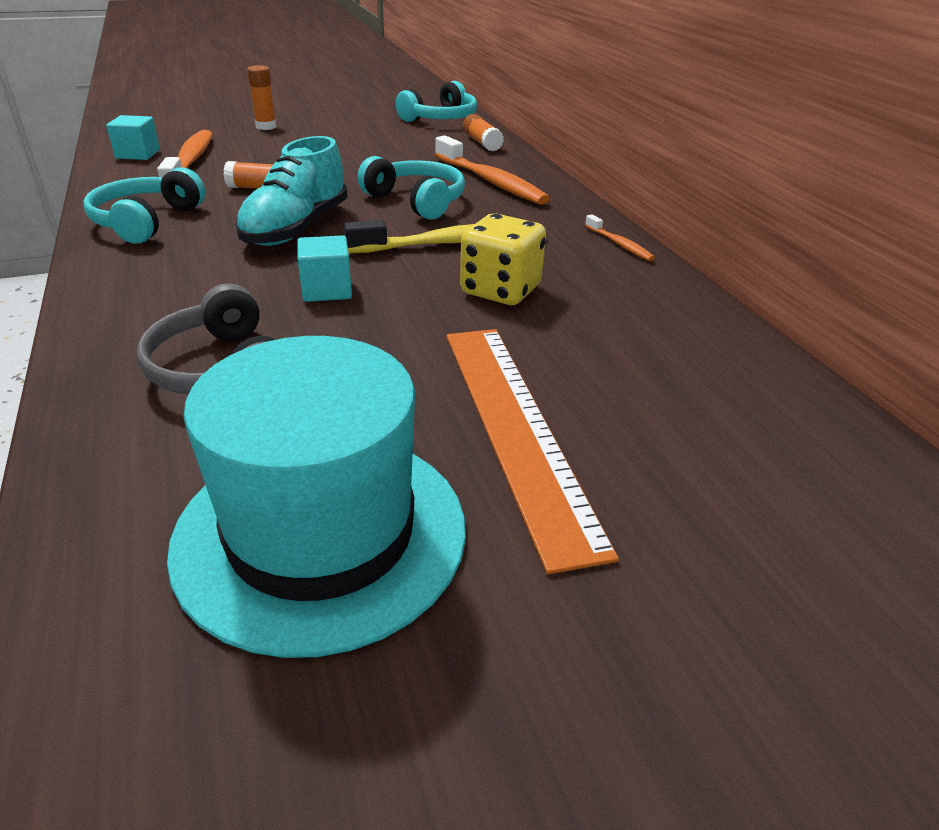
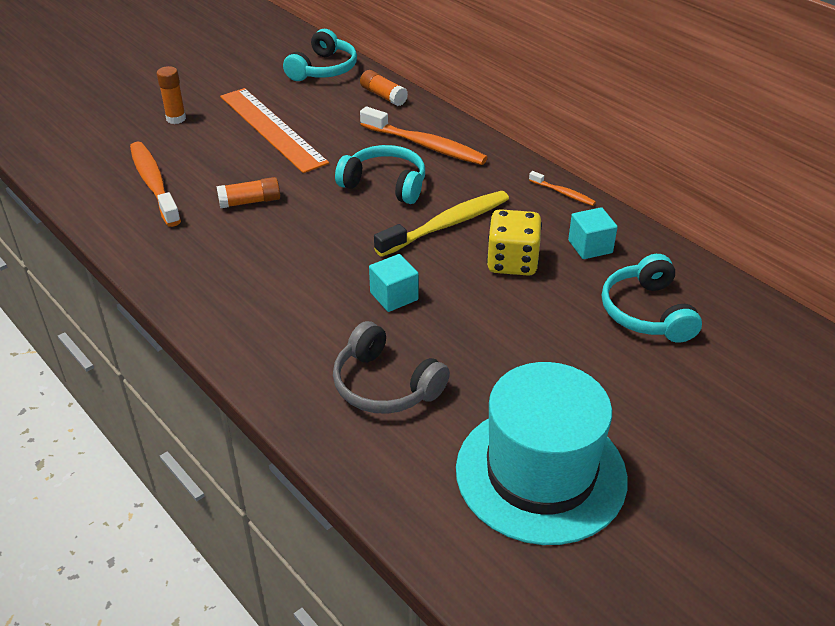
camera: 20 degrees left, 5 degrees up
(138, 154) = (95, 186): turquoise cube -> turquoise cube (590, 246)
(146, 221) = (191, 265): turquoise headphones -> turquoise headphones (647, 312)
(296, 228) = (317, 240): turquoise shoe -> none
(516, 428) = (596, 372): orange ruler -> orange ruler (272, 129)

